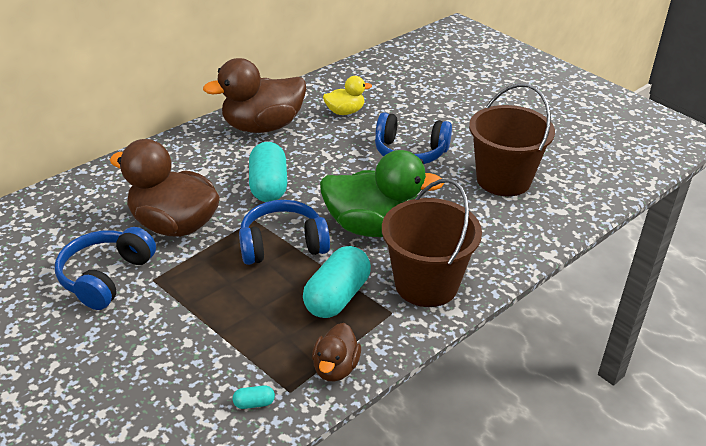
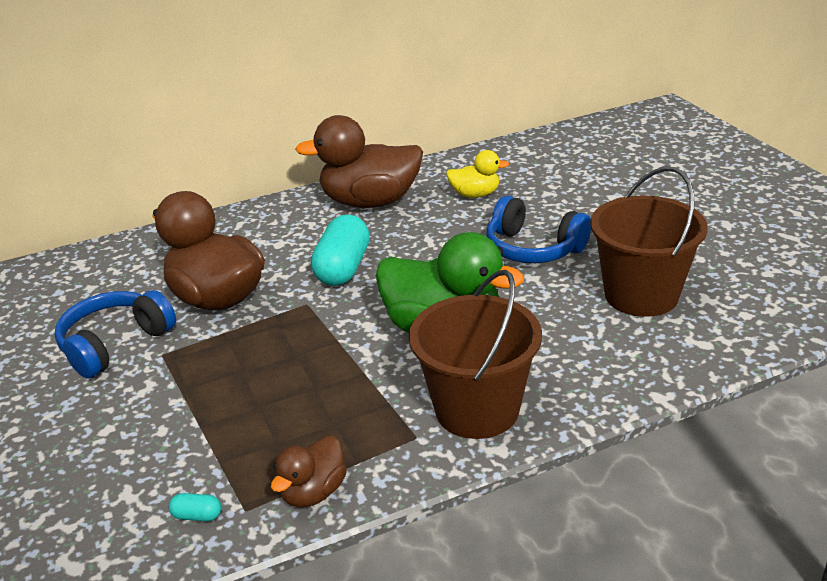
camera: 20 degrees right, 5 degrees down
(283, 244) = (325, 336): blue headphones -> none
(337, 297) = (358, 407): turquoise capsule -> none

